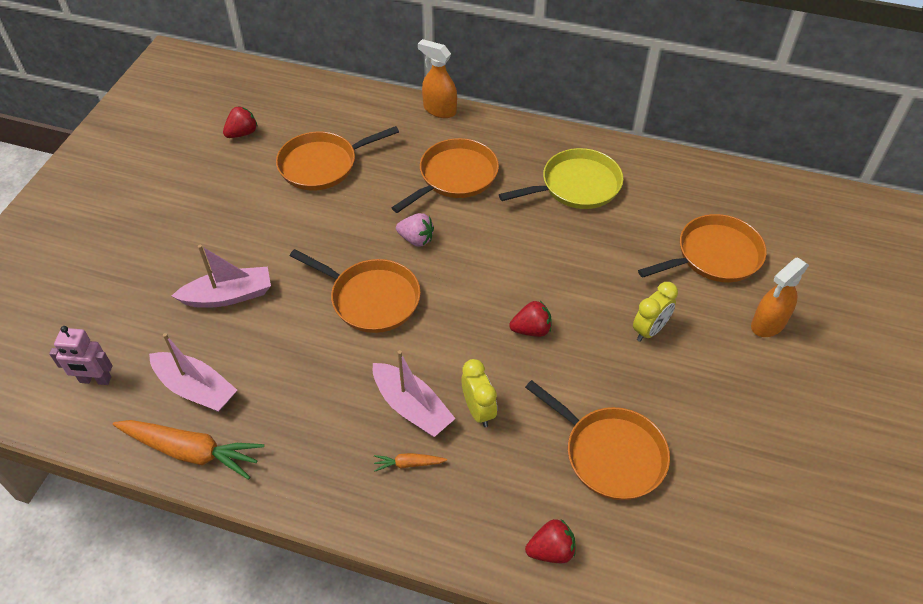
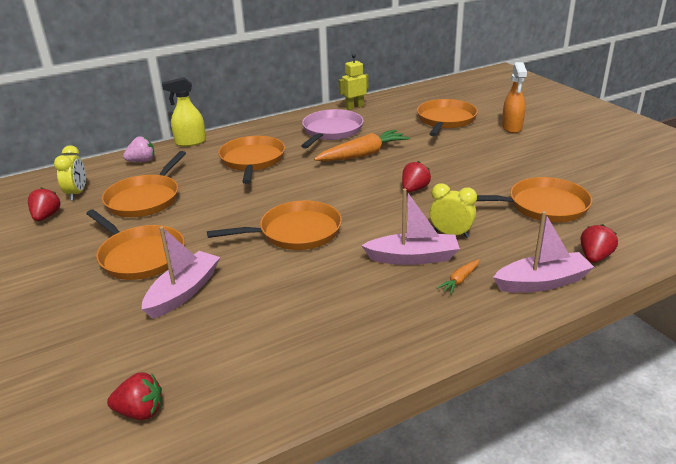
camera: 45 degrees left, 20 degrees down
(95, 380) = (140, 411): pink robot -> red strawberry
(191, 451) = (306, 385): orange carrot -> orange carrot (363, 154)
(196, 389) = (246, 352): pink boat -> pink boat (542, 282)
(247, 232) = (140, 256): none -> orange pan
(416, 239) = (276, 194): pink strawberry -> pink strawberry (142, 161)
(439, 110) = (190, 142): orange spray bottle -> yellow spray bottle
(576, 185) = (331, 131): yellow pan -> pink pan
(649, 330) = (469, 157): yellow clock -> yellow clock (77, 194)
(652, 163) = (354, 107): none -> yellow robot

